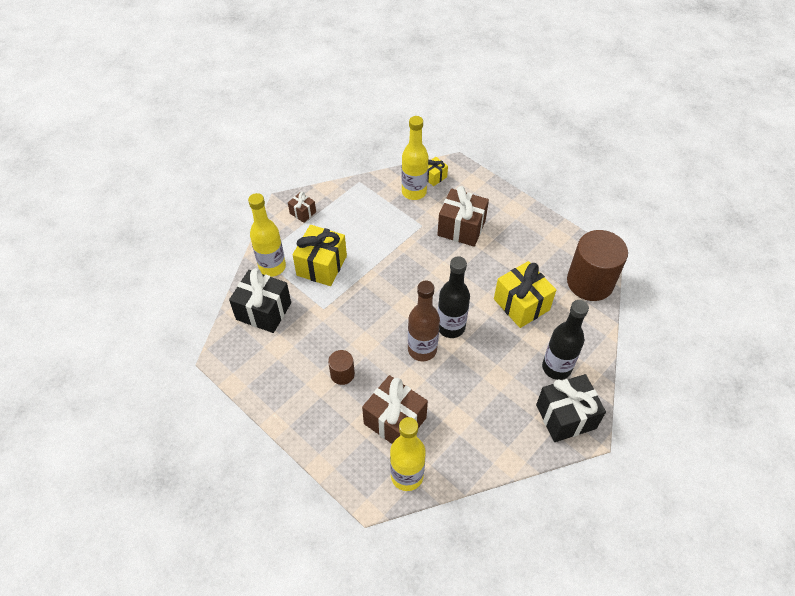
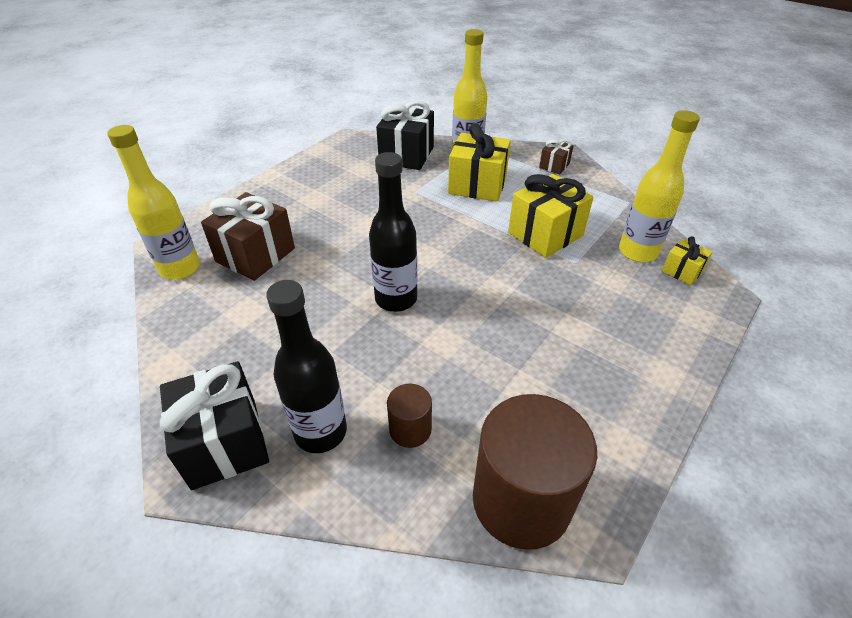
camera: 85 degrees right, 10 degrees down
(342, 374) = (324, 212): brown cylinder -> brown cylinder (410, 429)
(422, 350) = (357, 273): brown bottle -> none
(461, 228) = (588, 305): brown gift -> none
(521, 304) = (448, 383): yellow gift -> yellow gift (545, 234)

